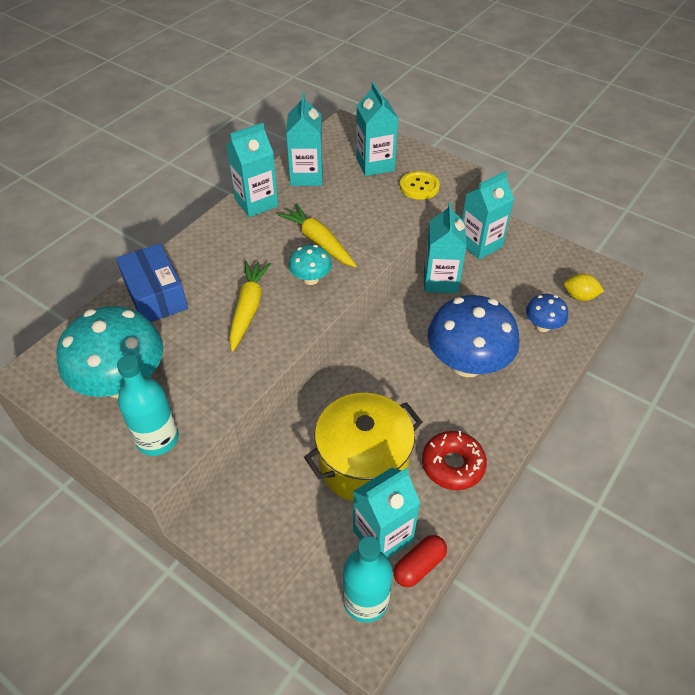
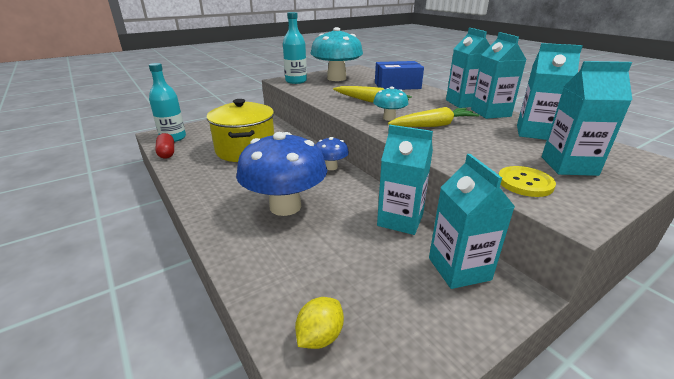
camera: 110 degrees right, 20 degrees down
(382, 535) = (197, 147): turquoise carton -> turquoise carton (463, 103)
(453, 465) = (208, 177): red donut -> none
(542, 326) = (293, 273): blue mushroom -> blue mushroom (331, 167)

